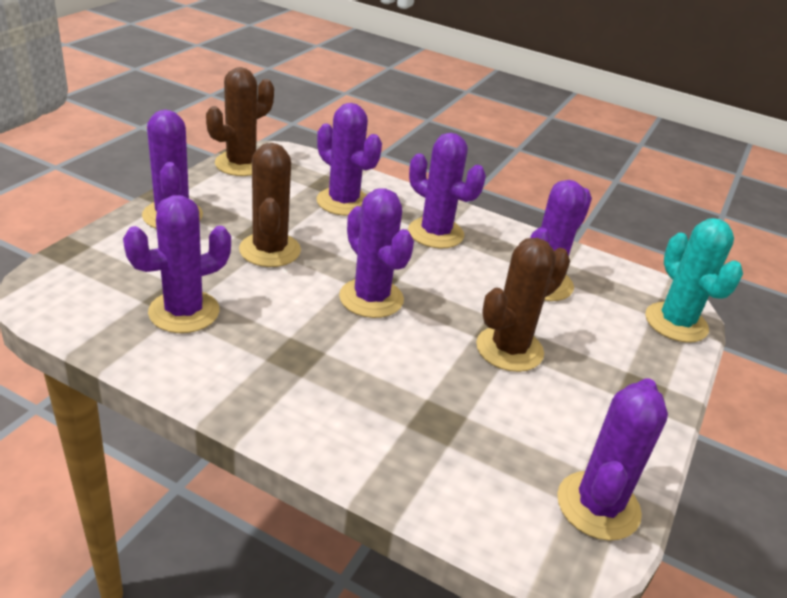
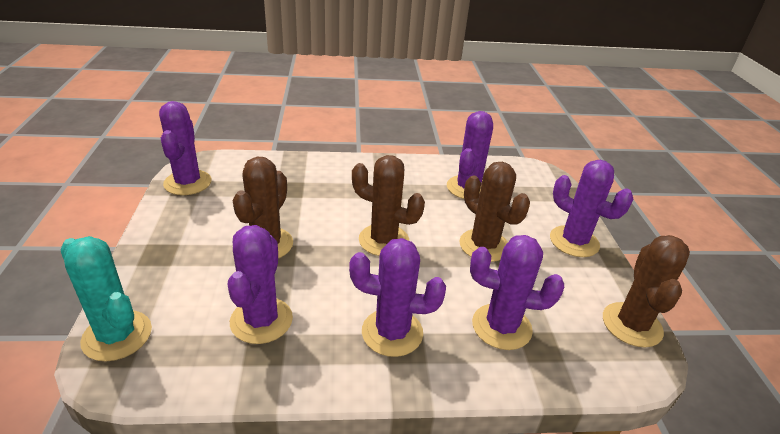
camera: 150 degrees right, 0 degrees up
(371, 298) = (383, 240): purple cactus -> brown cactus

